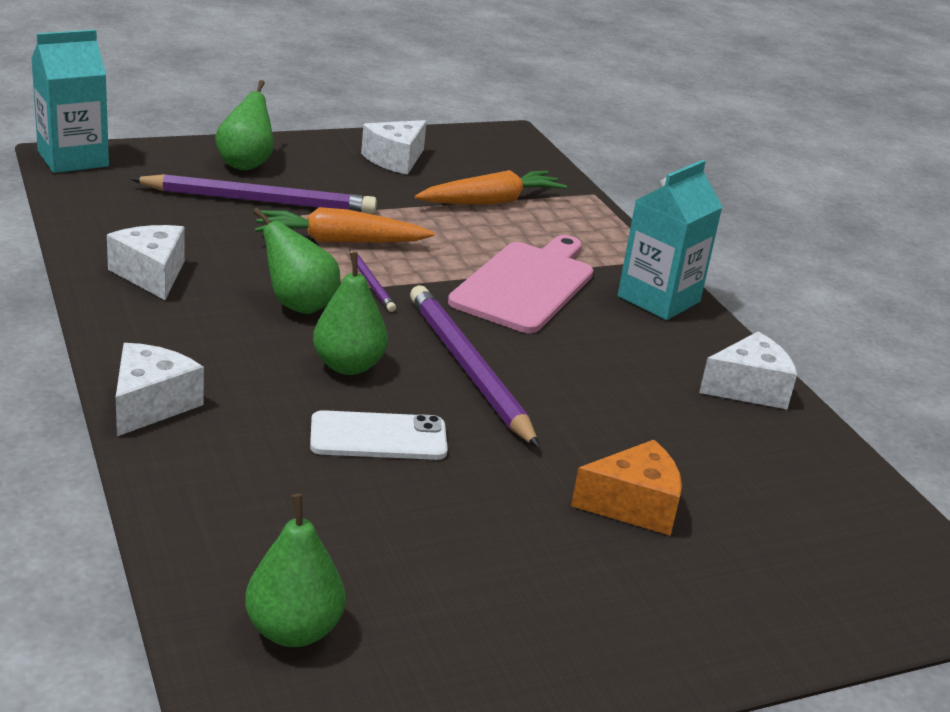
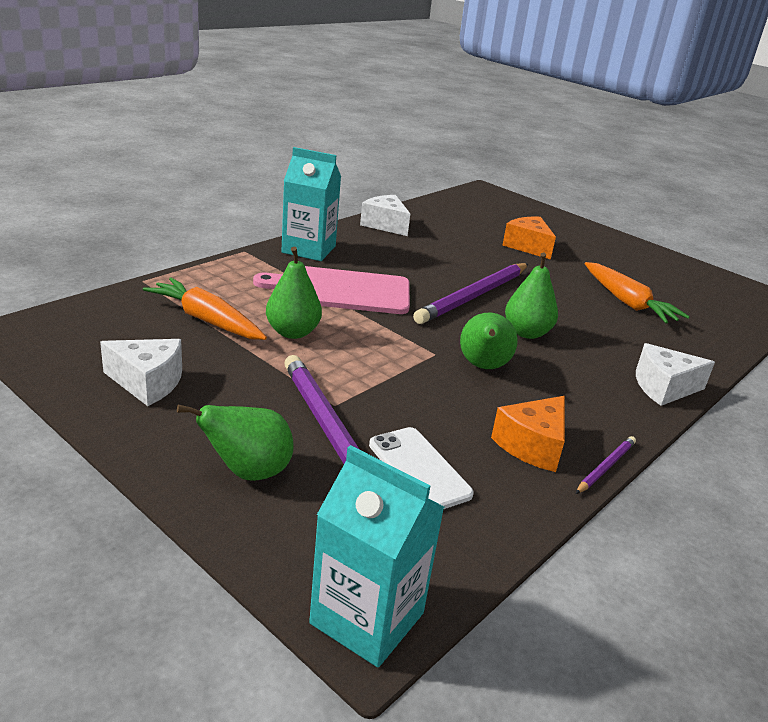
camera: 115 degrees left, 0 degrees up
(151, 274) = (532, 446): white cheese -> orange cheese
(294, 630) = (722, 305): green pear -> green pear (292, 332)
(339, 241) = (364, 373): orange carrot -> orange carrot (627, 302)
(371, 283) = (415, 346): purple pencil -> purple pencil (605, 467)
(378, 437) = (576, 311): white phone -> white phone (419, 469)

